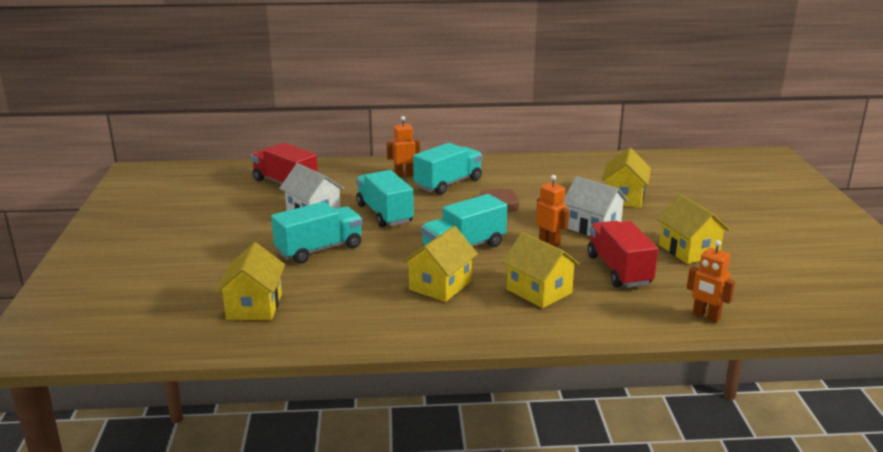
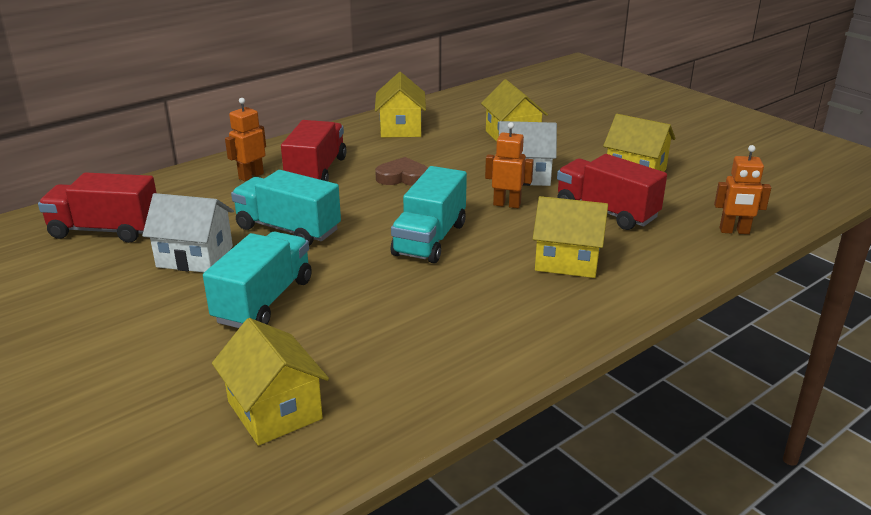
camera: 35 degrees left, 5 degrees up
(440, 285) = (463, 292): yellow house -> yellow house (401, 128)
(448, 184) = (316, 172): turquoise truck -> red truck

